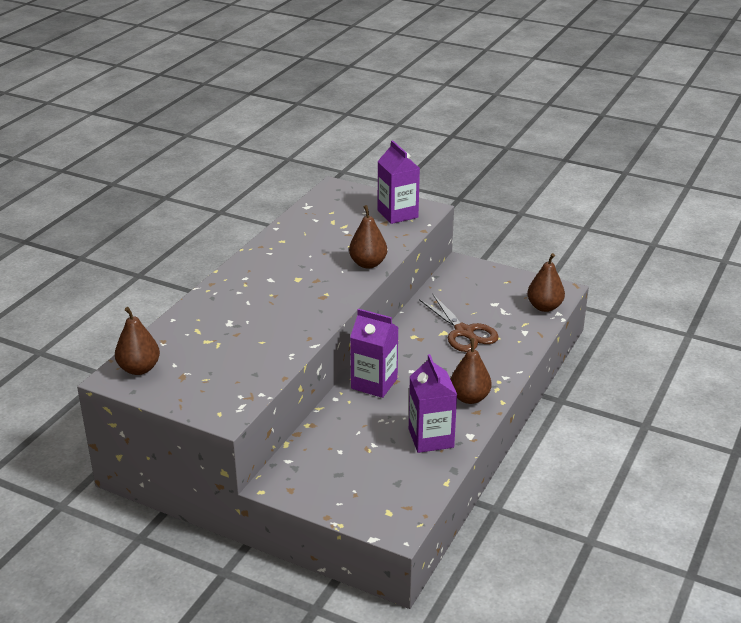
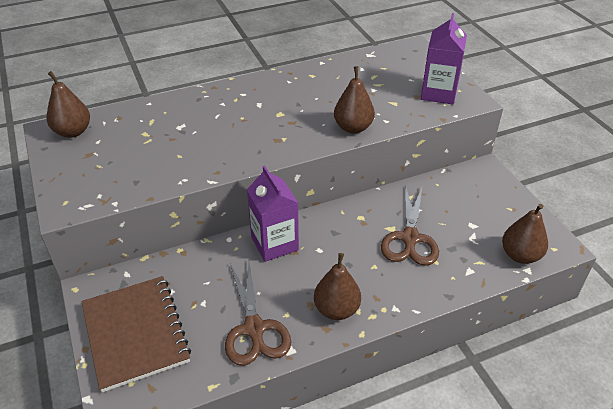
camera: 40 degrees right, 10 degrees up
(351, 487) = (135, 333): none -> brown notebook
(431, 438) = (254, 329): purple carton -> brown scissors

